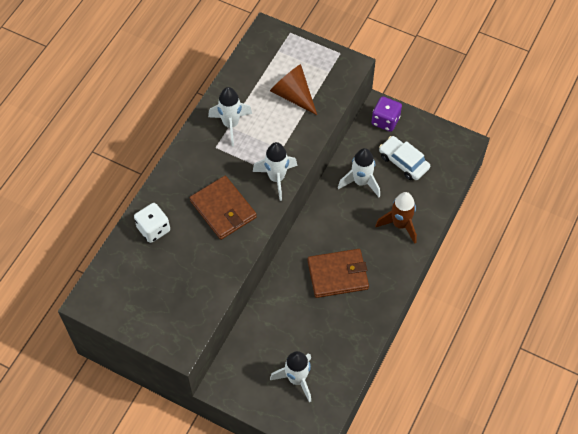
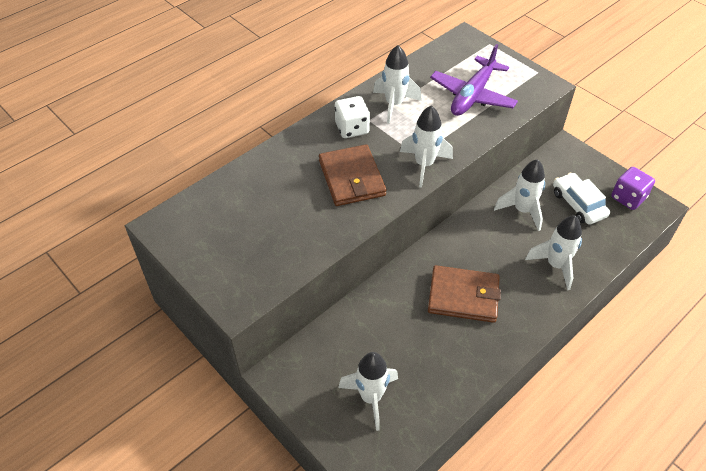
camera: 20 degrees right, 10 degrees down
(153, 229) = (267, 176): white dice -> white dice (352, 128)
(293, 95) = (472, 95): brown cone -> purple plane
(385, 121) = (569, 160): purple dice -> purple dice (628, 198)
(400, 225) = (555, 265): brown rocket -> white rocket

